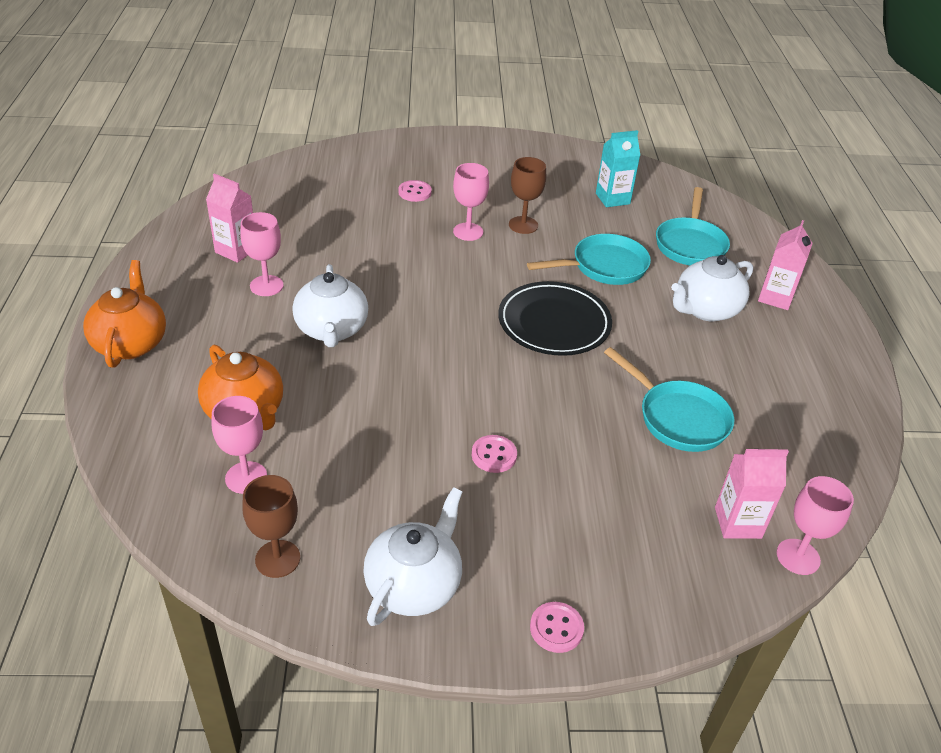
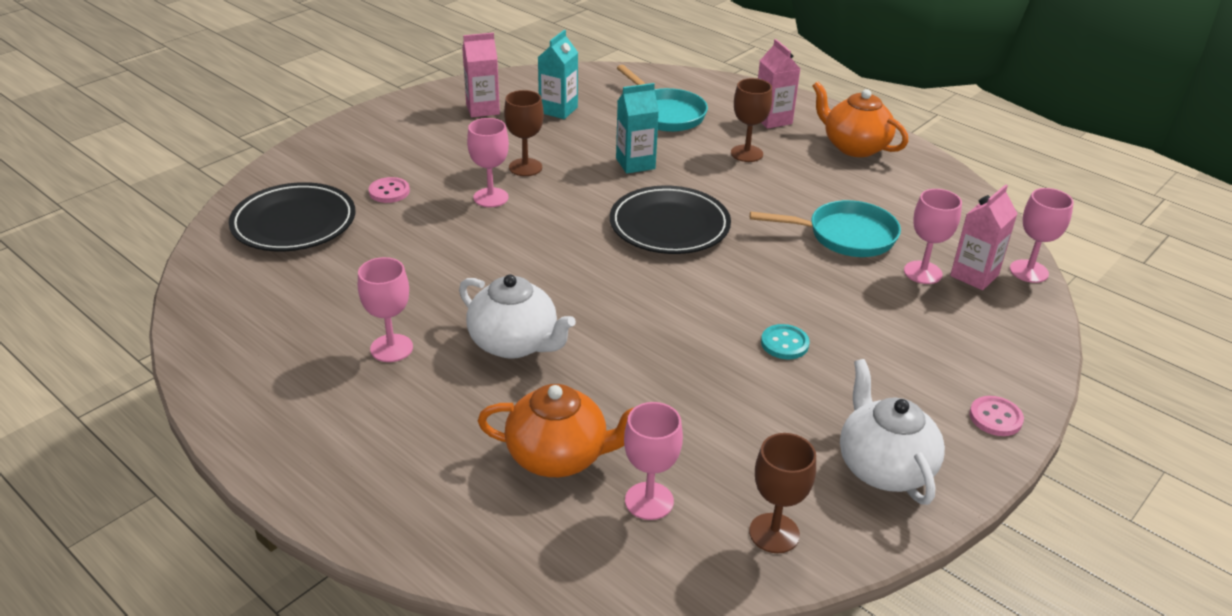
camera: 45 degrees left, 5 degrees down
(131, 343) = (348, 485): orange teapot -> orange teapot (854, 147)
(236, 250) = (305, 338): pink carton -> pink carton (482, 109)
(334, 180) = (294, 223): none -> black plate
(494, 455) = (784, 343): pink button -> turquoise button
(604, 266) = (635, 164): turquoise pan -> turquoise carton
(695, 488) = (923, 272): none -> pink goblet
(706, 309) = (746, 153): white teapot -> brown goblet

